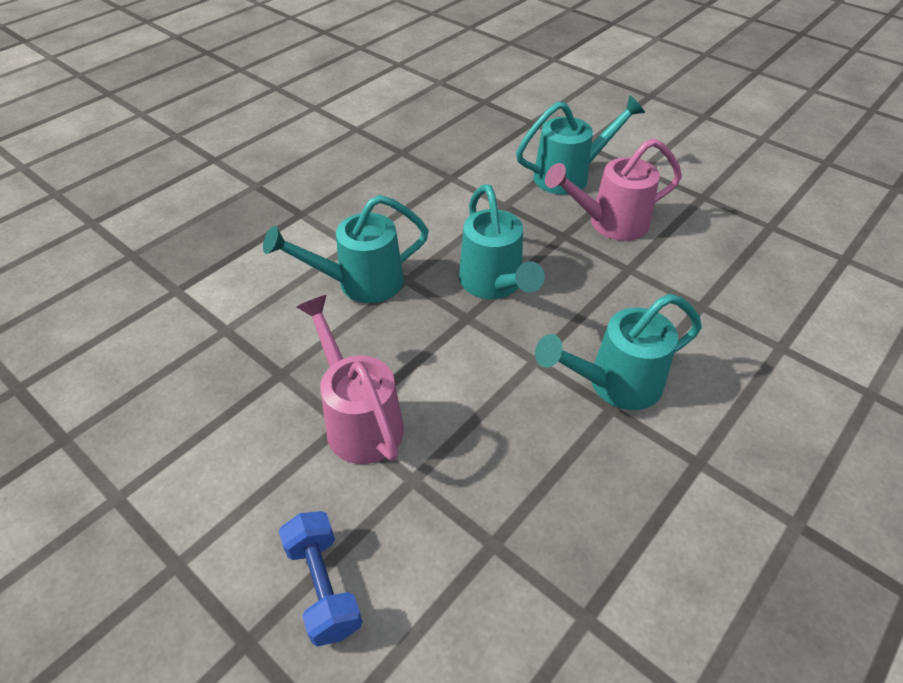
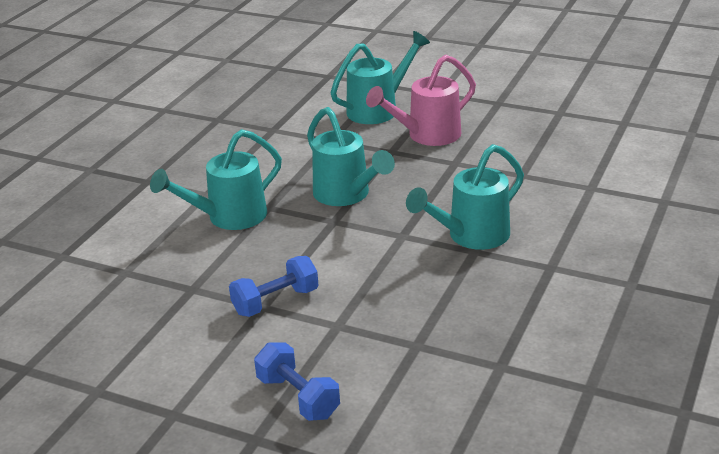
camera: 15 degrees left, 15 degrees down
(359, 420) = (276, 301): pink watering can -> blue dumbbell

